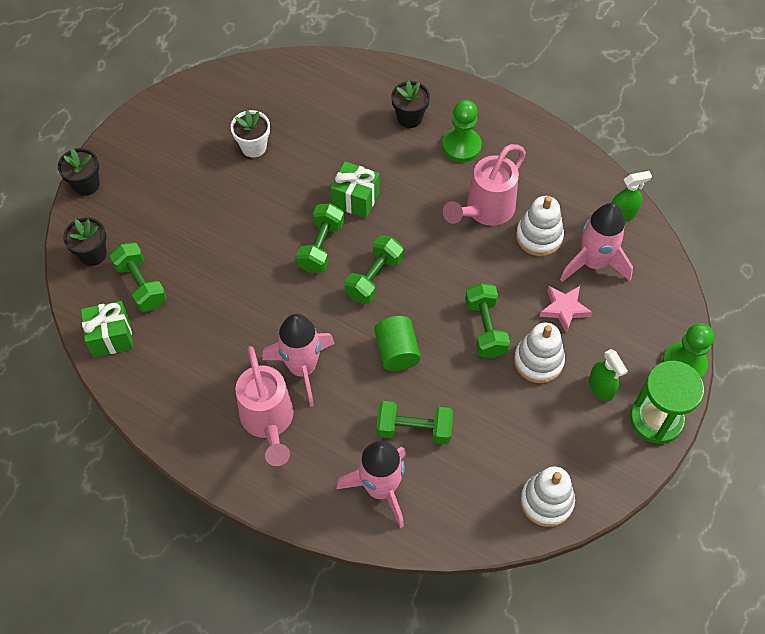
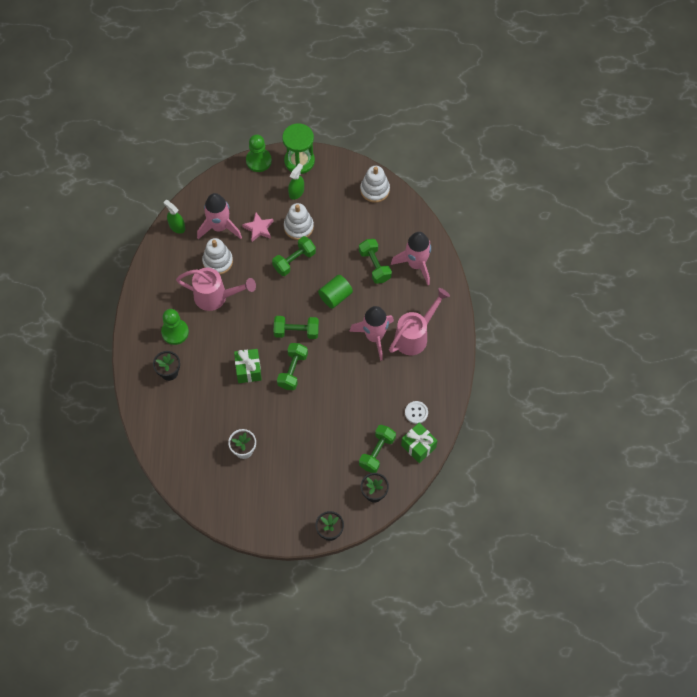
camera: 120 degrees left, 5 degrees up
(158, 360) = (416, 413): none -> white button
(321, 247) = (292, 370): green dumbbell -> green dumbbell turned 60 degrees counterclockwise

